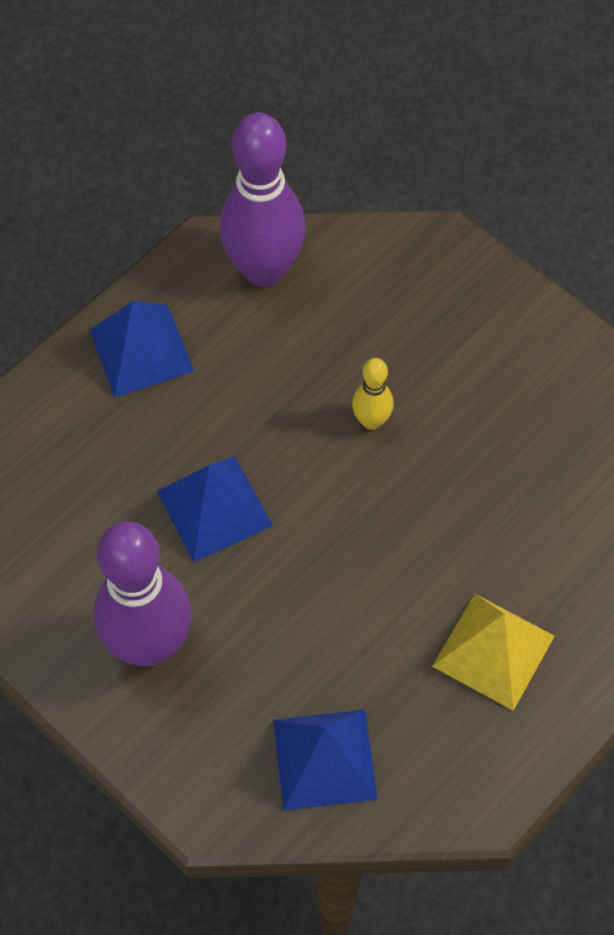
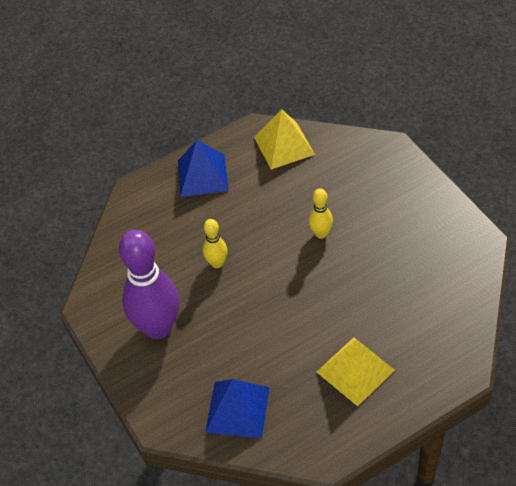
camera: 20 degrees right, 10 degrees down
(214, 508) = (217, 263): blue pyramid -> yellow bowling pin
(264, 270) = (284, 145): purple bowling pin -> yellow pyramid

